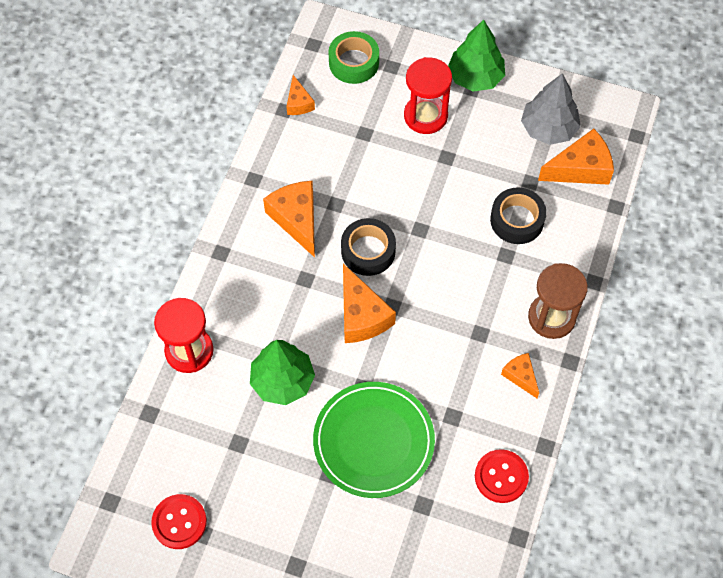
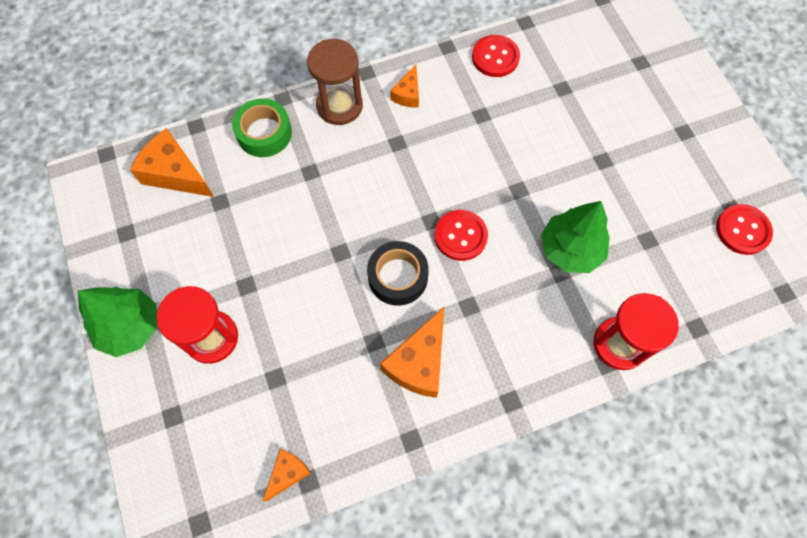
camera: 130 degrees left, 5 degrees up
(354, 63) = (194, 459): green tape -> green tape (264, 133)
(361, 315) = (460, 236): orange cheese -> red button
(373, 441) = (551, 150): green plate -> none
(517, 220) = (268, 186): black tape -> none
(548, 129) = (148, 224): grey tree -> none

